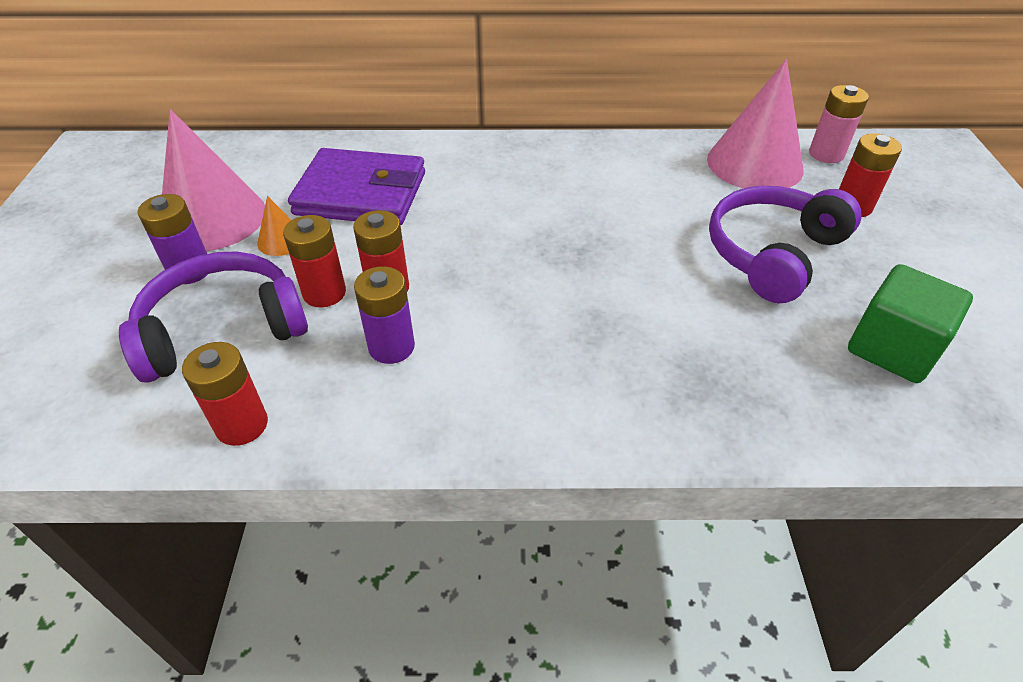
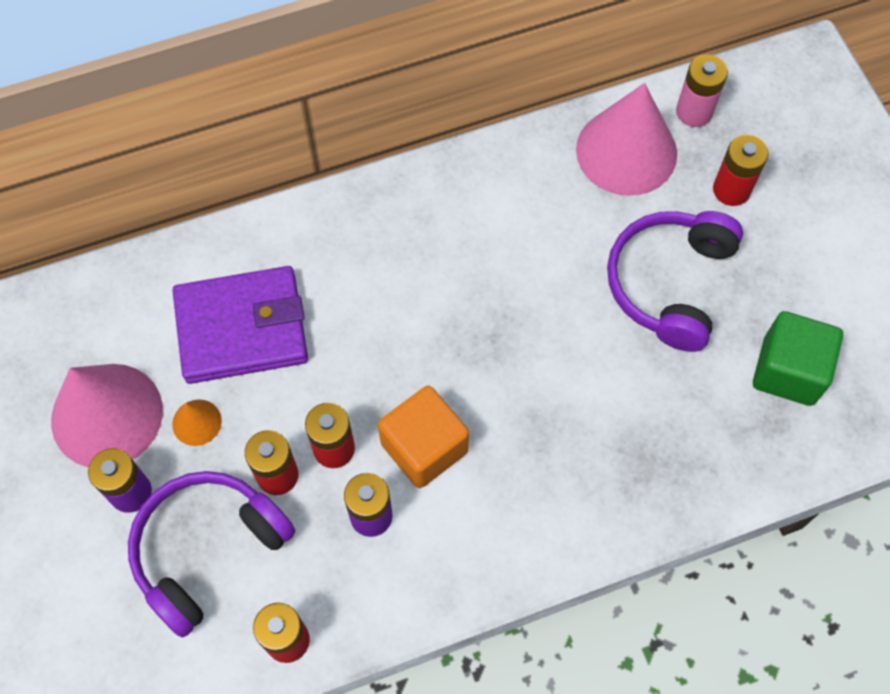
camera: 20 degrees left, 20 degrees up
(473, 309) = (424, 447): none -> orange cube

